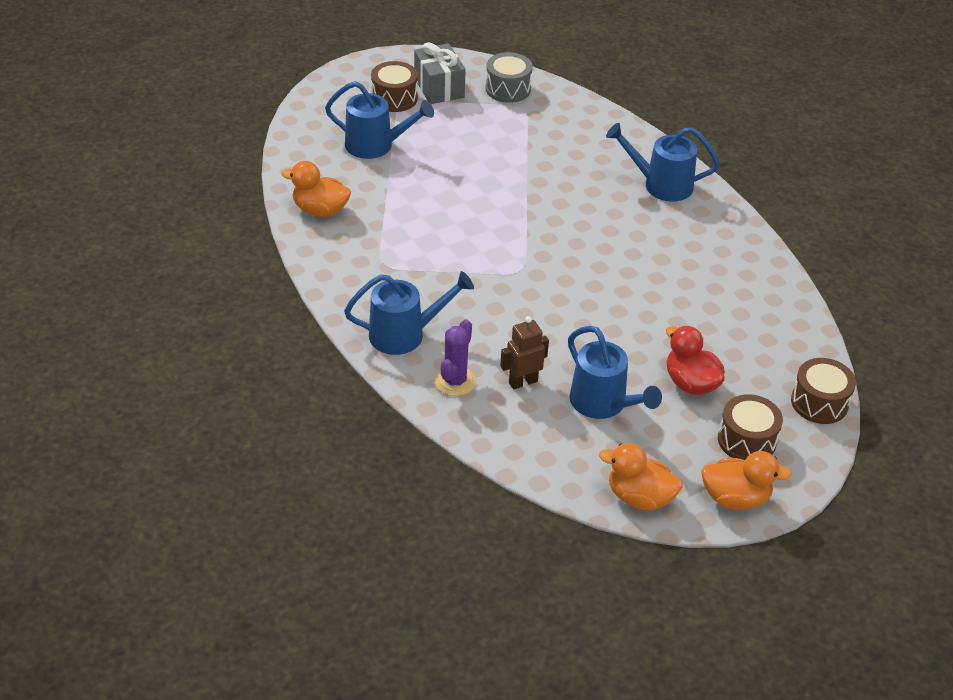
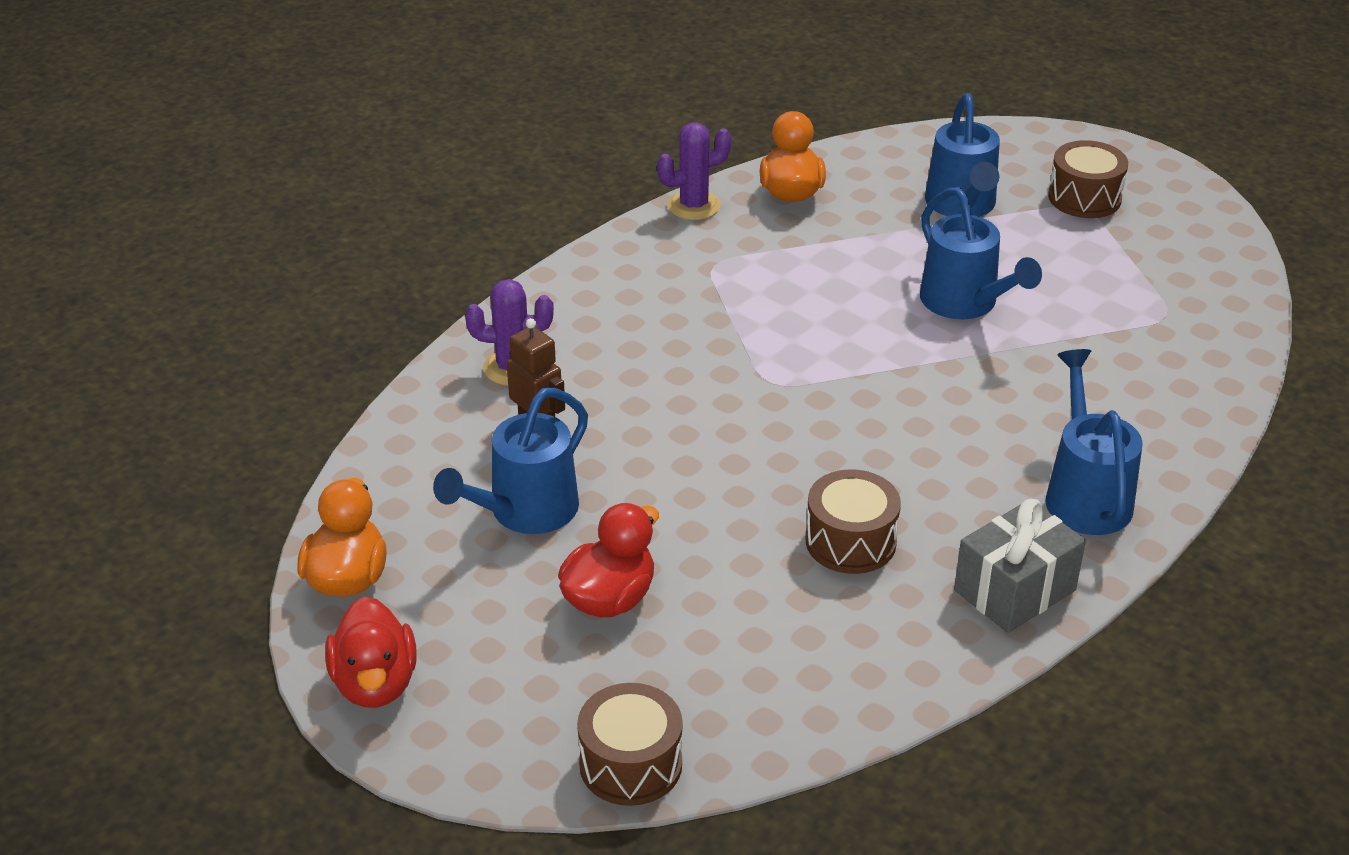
camera: 75 degrees right, 5 degrees down
(311, 257) = (694, 206): none -> purple cactus
(405, 334) = (585, 309): blue watering can -> blue watering can (966, 304)
(439, 88) = (1145, 230): grey gift -> grey gift (1014, 590)
(508, 89) = (1203, 293): grey drum -> none
(735, 498) = (375, 683): orange duck -> red duck
(746, 440) = (506, 681): brown drum -> brown drum (850, 541)

